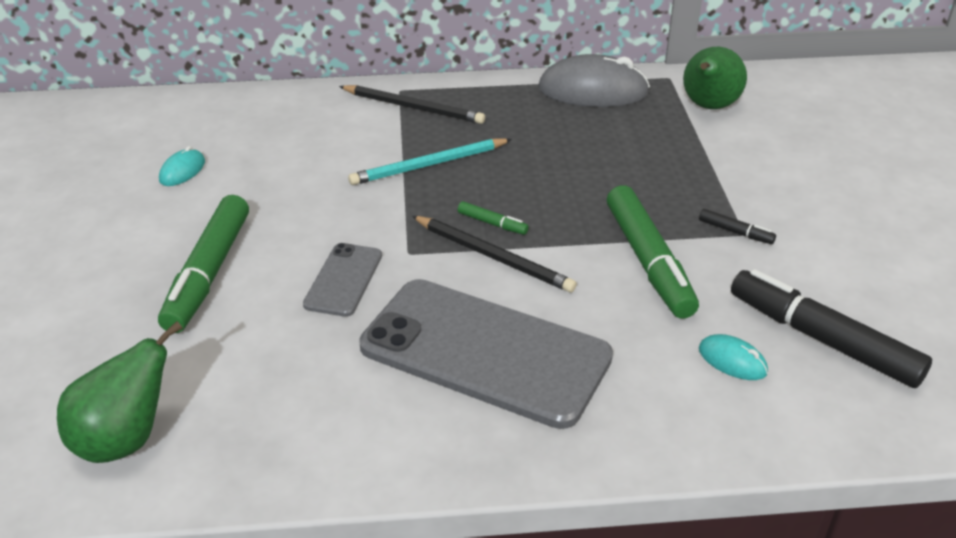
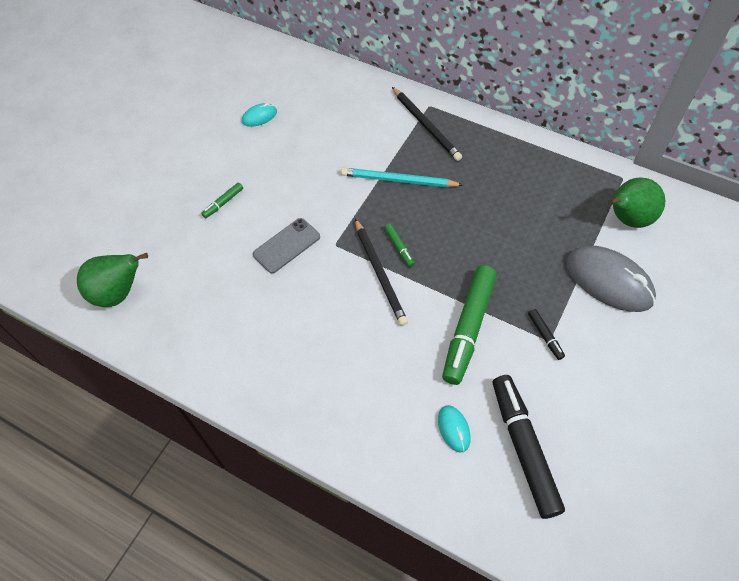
camera: 35 degrees right, 20 degrees up
(209, 273) = (223, 203): green marker -> green marker, size x0.43
(485, 352) = (322, 339): grey phone -> none
(593, 91) = (556, 165): grey mouse -> grey mouse (609, 281)

